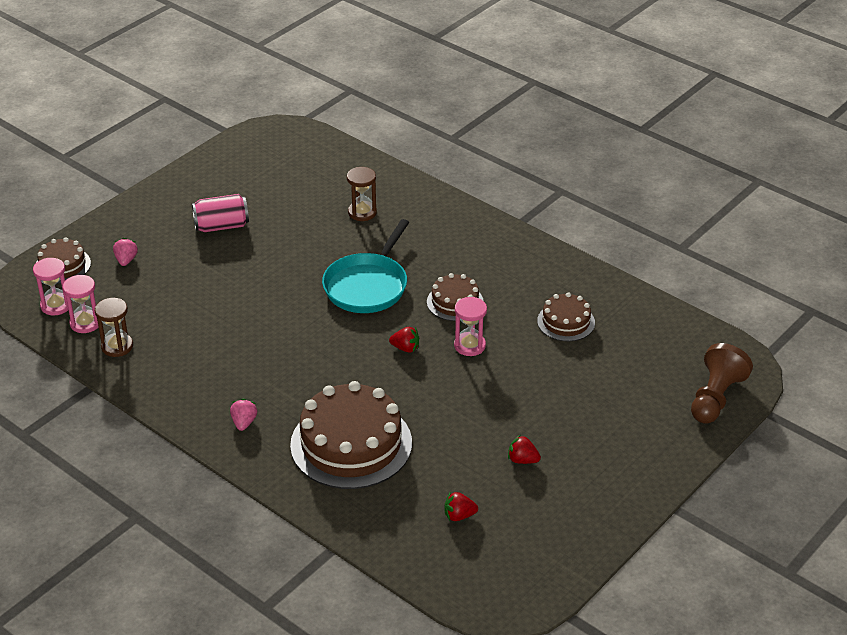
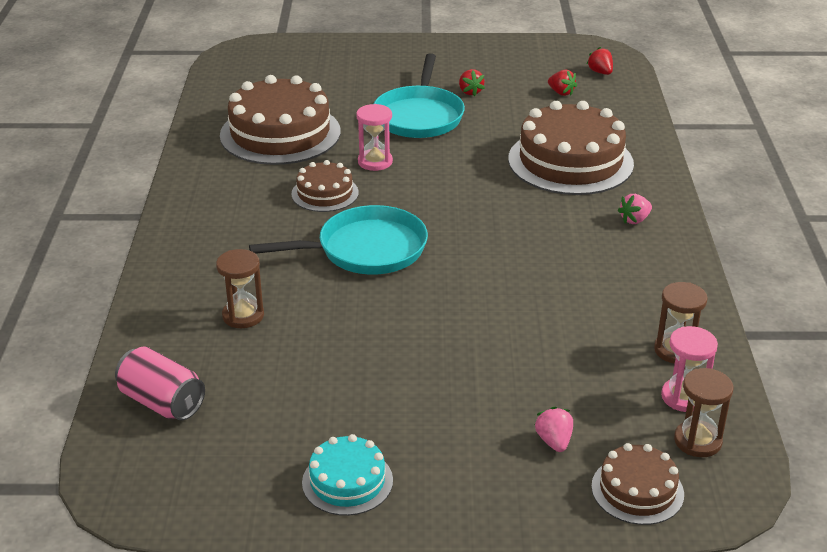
camera: 130 degrees left, 5 degrees down
(56, 305) = (697, 441): pink hourglass -> brown hourglass
(126, 260) = (554, 441): pink strawberry -> pink strawberry turned 120 degrees clockwise
(195, 188) = (347, 481): none -> turquoise cake
(221, 226) = (395, 406): pink can -> pink can (162, 402)
(405, 348) = (424, 189): red strawberry -> red strawberry (600, 72)
(513, 406) = (419, 116): none -> turquoise pan
(566, 322) = (280, 133): brown cake -> brown cake, size x1.94
(715, 398) = (292, 51): brown pawn -> none

